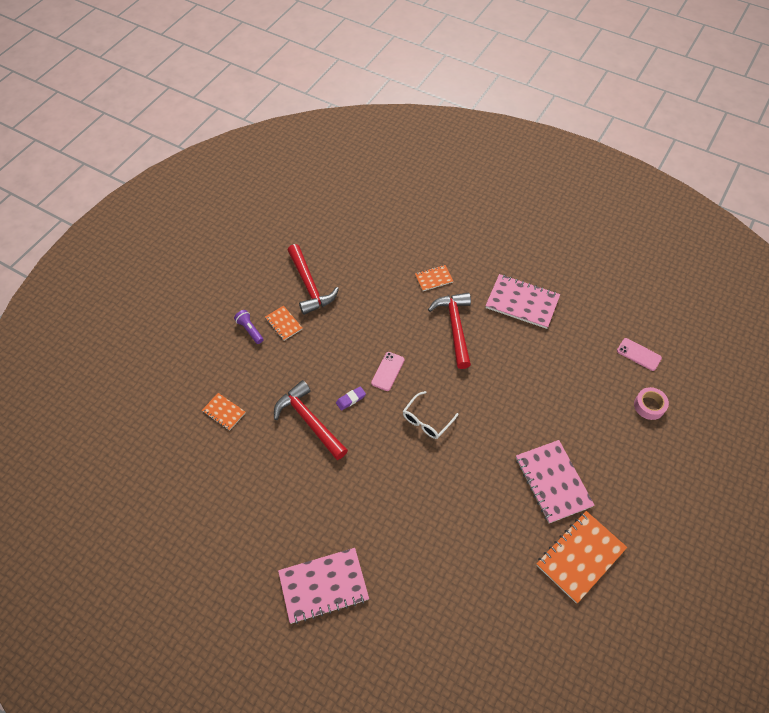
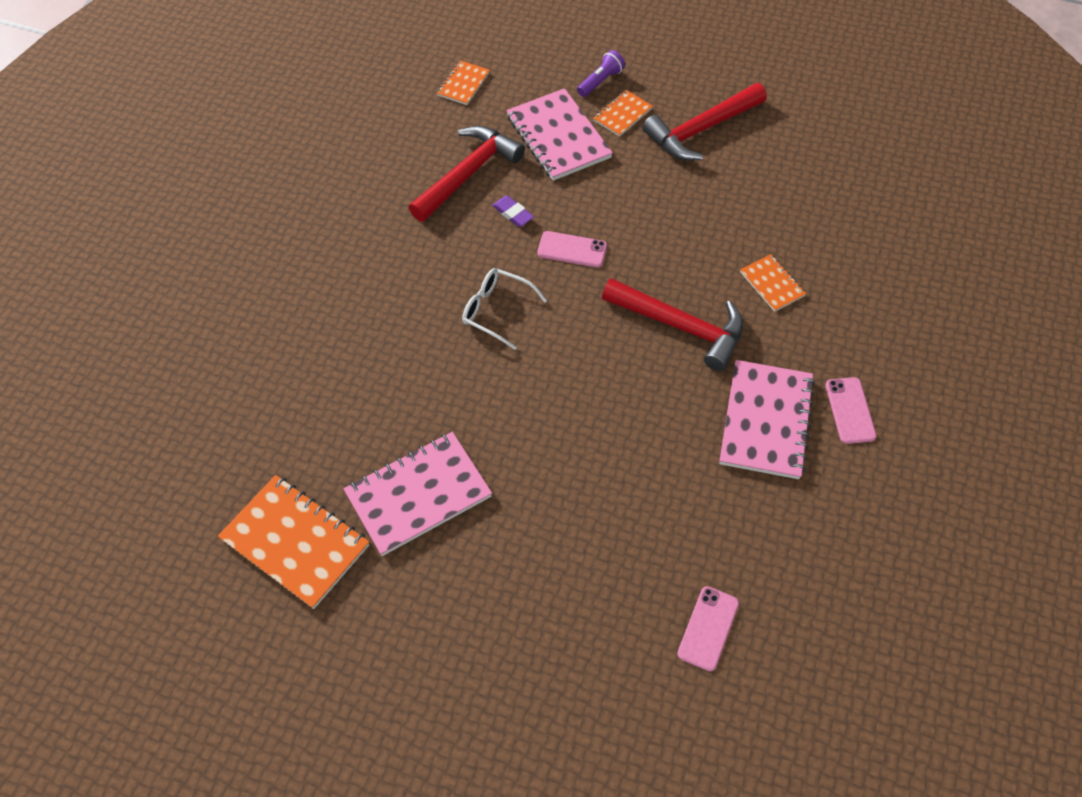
camera: 80 degrees right, 0 degrees up
(323, 586) = (233, 233): pink notebook -> pink notebook (558, 137)
(455, 327) = (680, 326): red hammer -> red hammer turned 45 degrees clockwise
(520, 266) = (850, 410): none -> pink phone
(649, 406) = (596, 648): pink tape -> none

